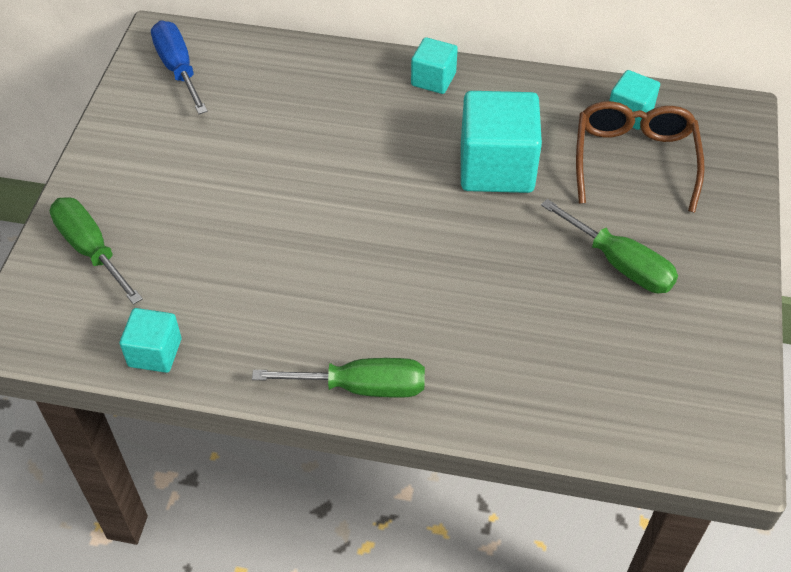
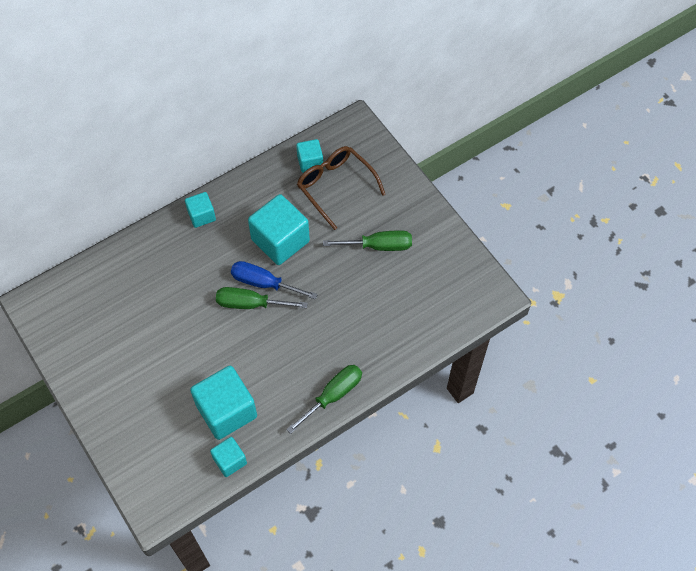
camera: 45 degrees left, 10 degrees up
(91, 249) = (141, 442): green screwdriver -> green screwdriver (250, 304)
(178, 69) = (65, 314): blue screwdriver -> blue screwdriver (264, 283)
(218, 295) = (226, 411): none -> turquoise cube

